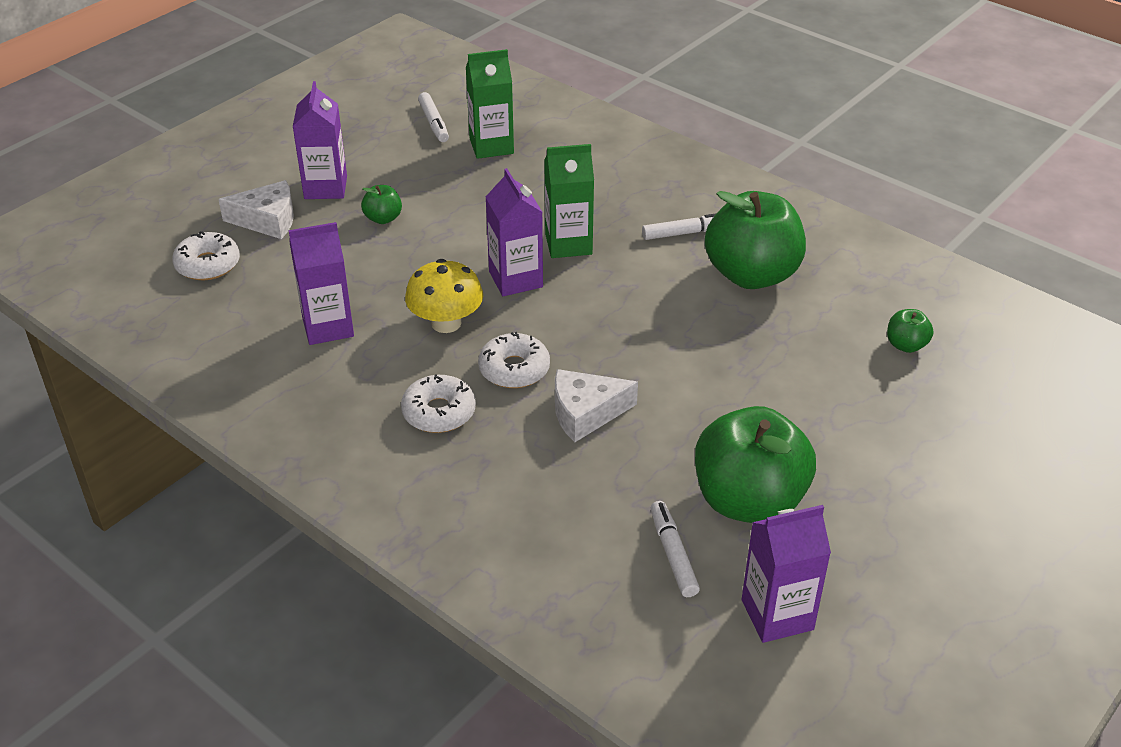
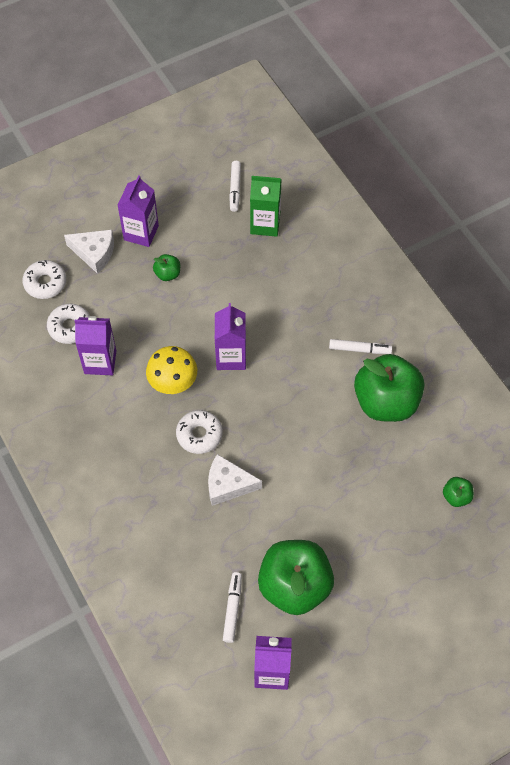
camera: 20 degrees right, 20 degrees up
(439, 412) = (141, 455): white donut -> white donut (70, 327)
(568, 244) = (278, 335): green carton -> none

